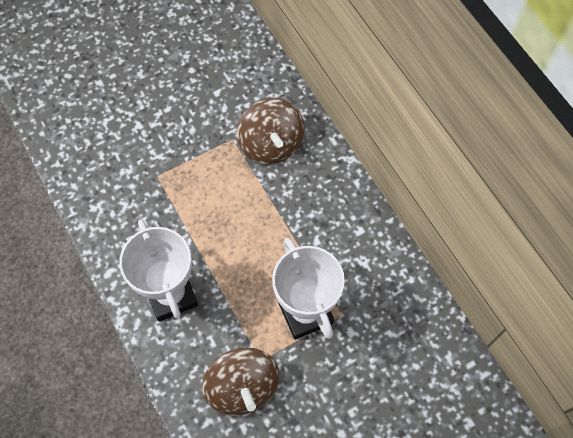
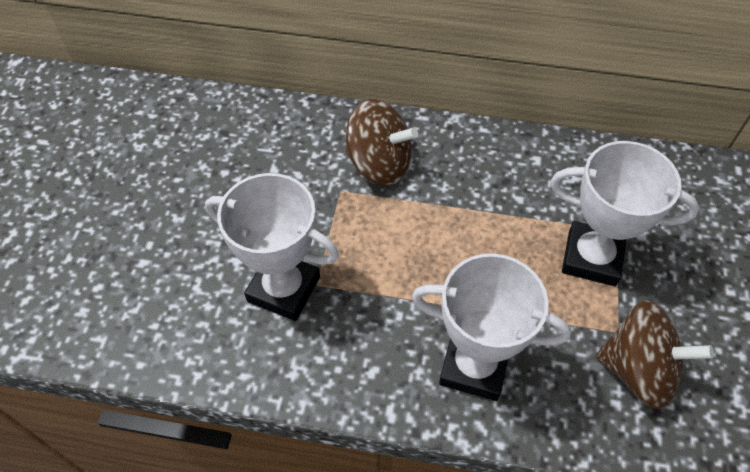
camera: 50 degrees left, 10 degrees down
(140, 163) = (284, 289): none -> white trophy

